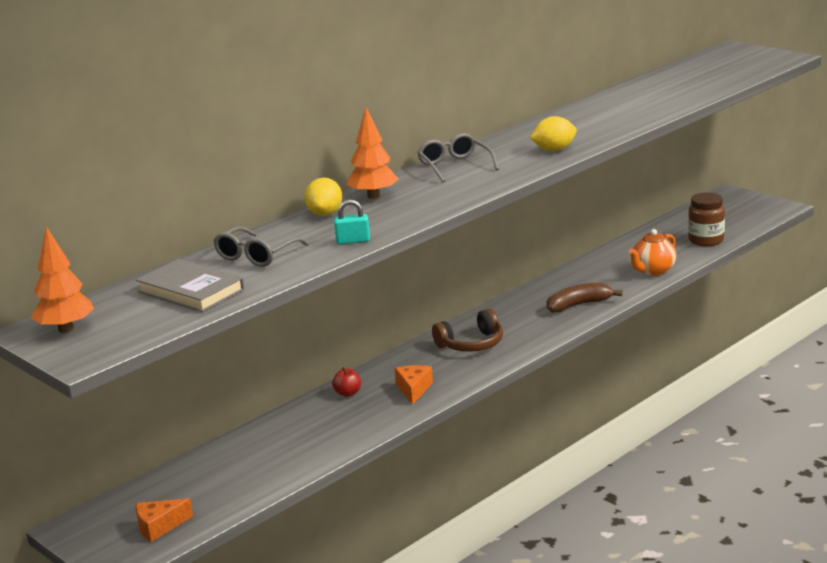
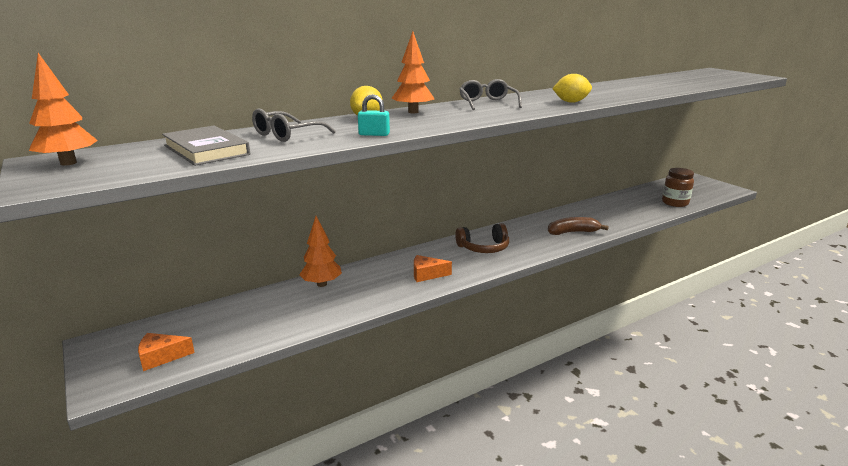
camera: 10 degrees right, 0 degrees up
(290, 422) = (322, 284): none -> orange tree
(348, 393) = (376, 269): red apple -> none
(413, 389) = (427, 274): orange cheese -> orange cheese turned 105 degrees counterclockwise
(652, 271) = (633, 217): orange teapot -> none

